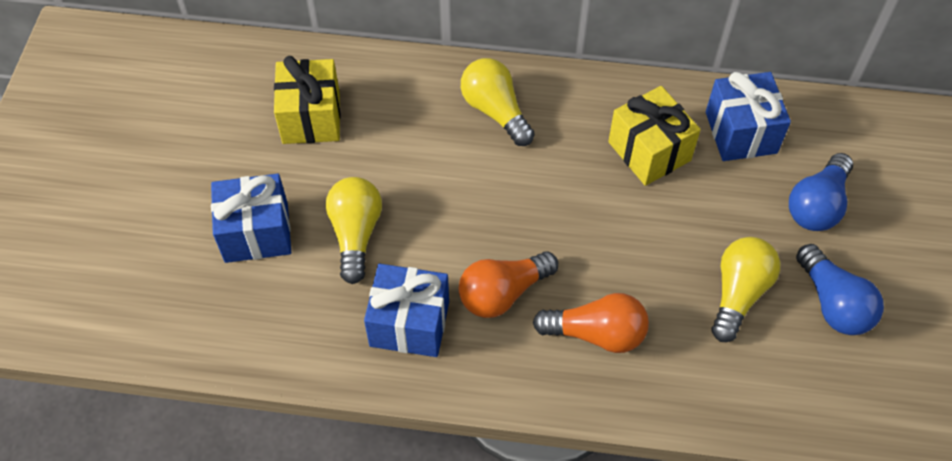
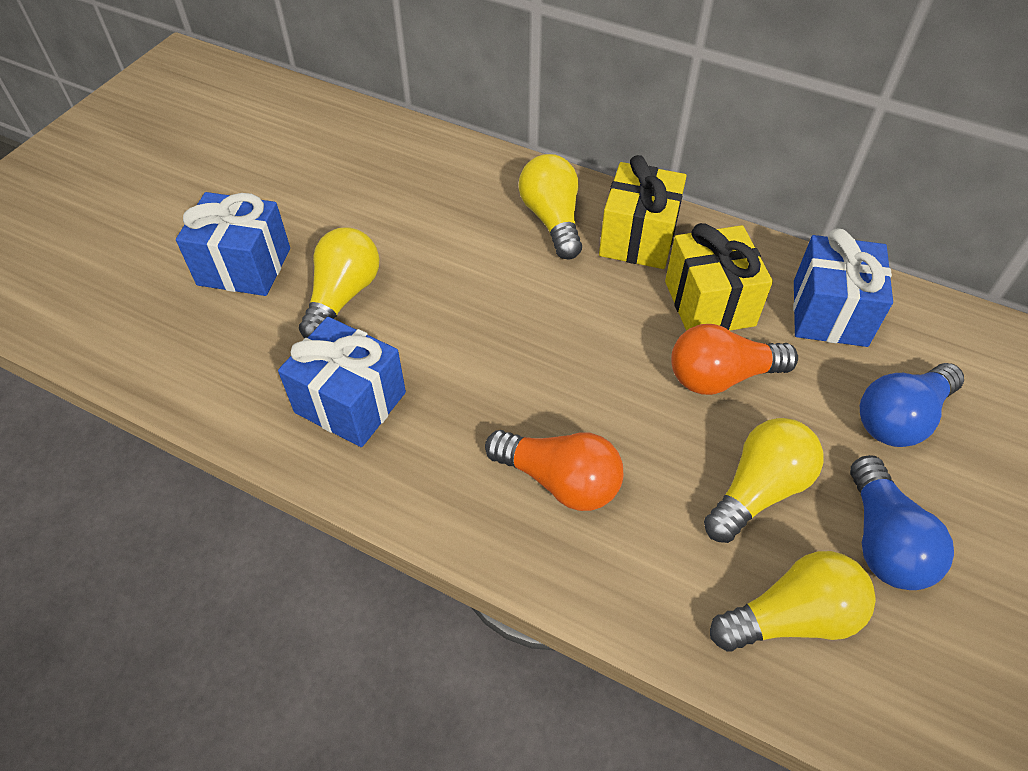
camera: 20 degrees right, 5 degrees down
(311, 117) = (359, 178): yellow gift -> yellow gift (638, 238)
(503, 293) = (470, 402): orange light bulb -> orange light bulb (721, 376)
(791, 378) = (792, 617): none -> yellow light bulb

